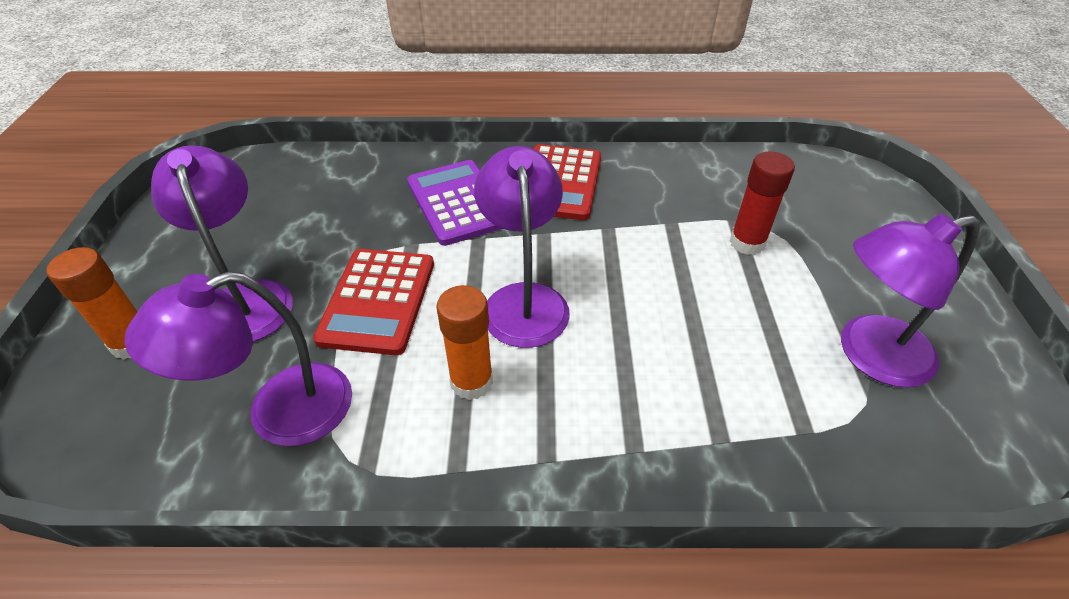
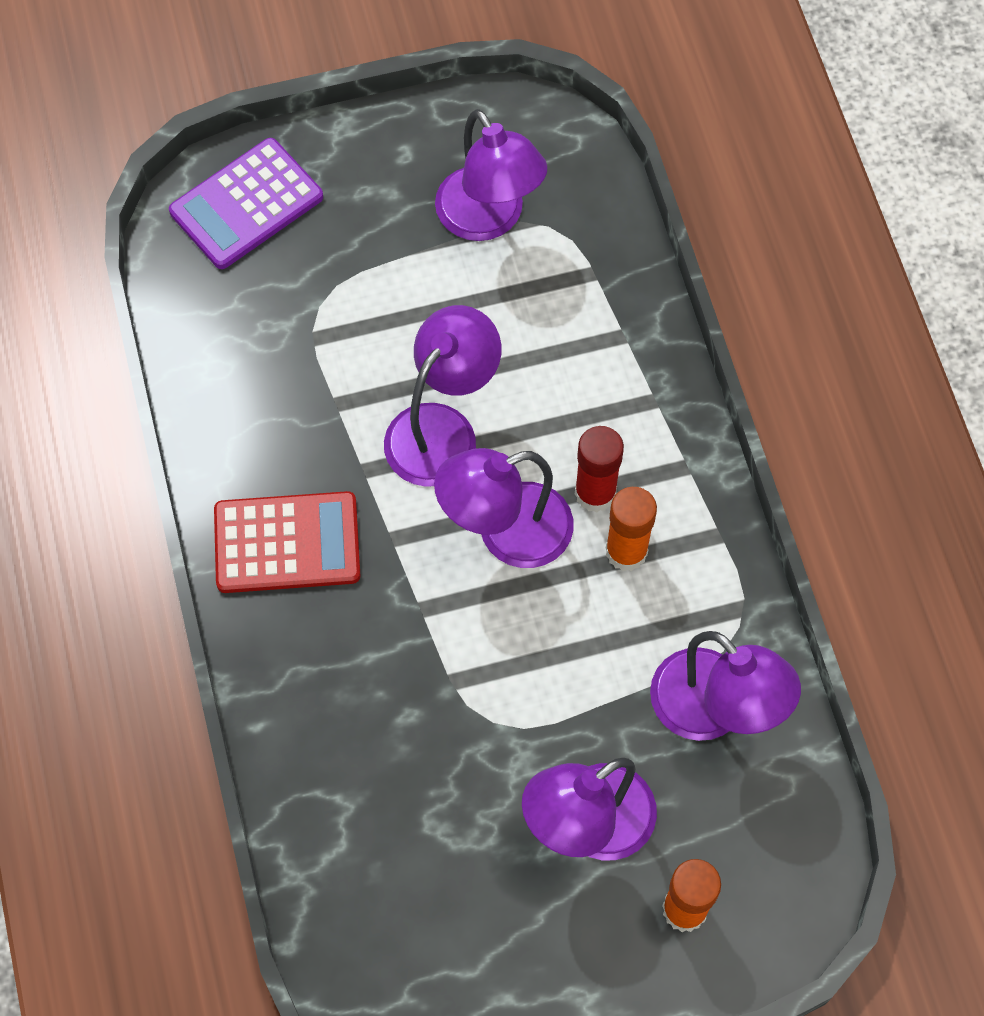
camera: 105 degrees left, 20 degrees up
(378, 301) = (551, 681): red calculator -> none
(458, 203) = (360, 655): purple calculator -> purple calculator (246, 205)
(635, 278) = (442, 429): none -> purple lamp
(747, 243) = (352, 324): red glue stick -> red glue stick (595, 493)

